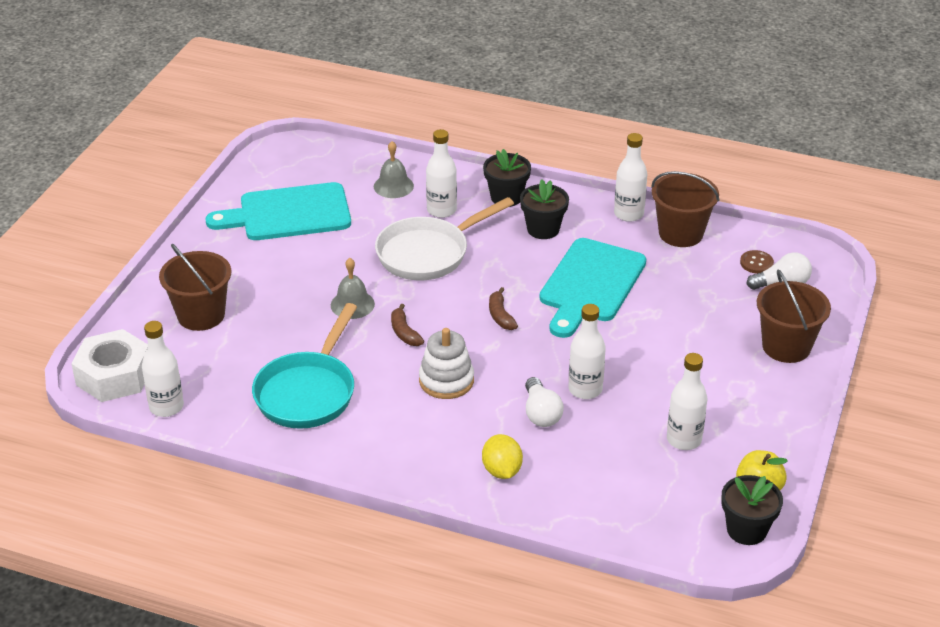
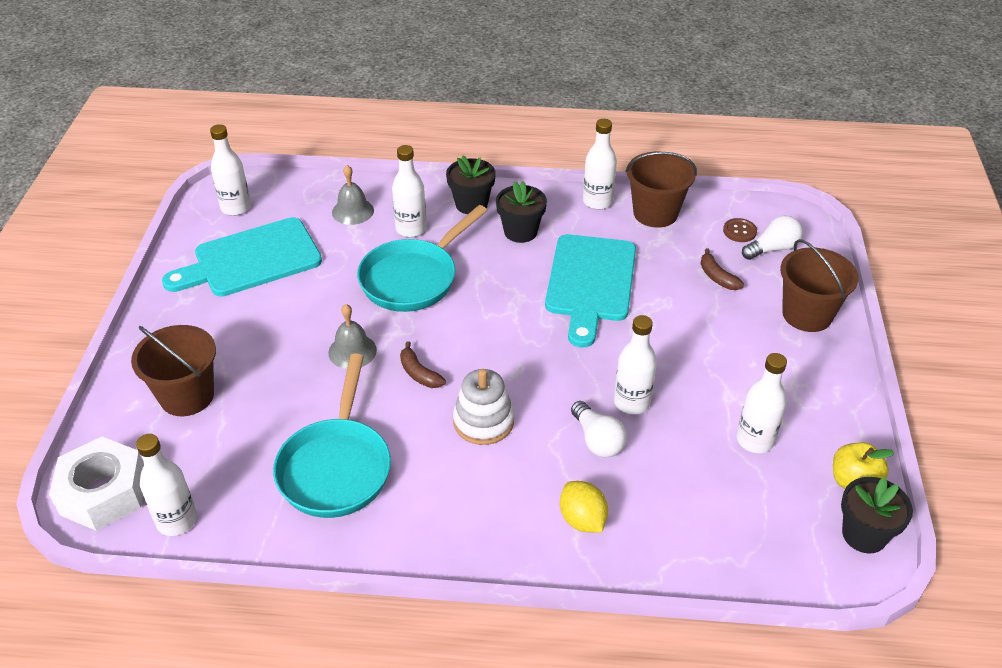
camera: 15 degrees left, 5 degrees up
(288, 166) = (236, 207): none -> white bottle
(428, 253) = (413, 278): white pan -> turquoise pan
(500, 315) = (513, 334): brown banana -> brown banana (717, 277)

